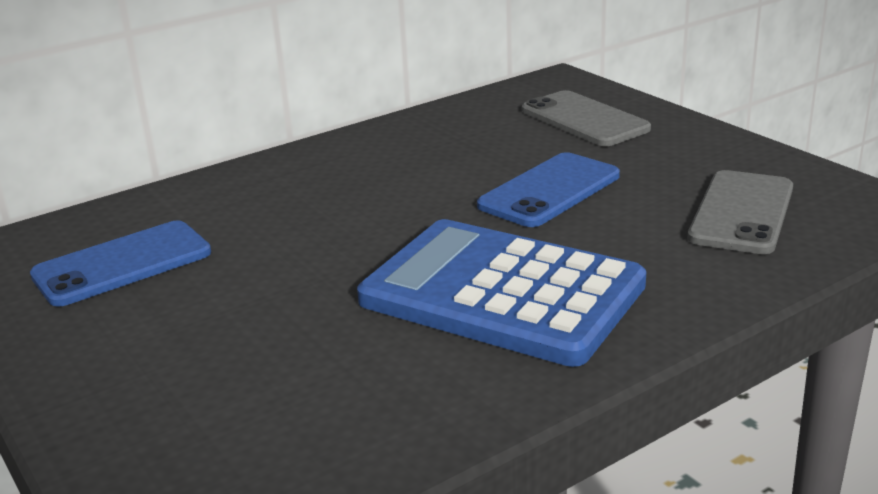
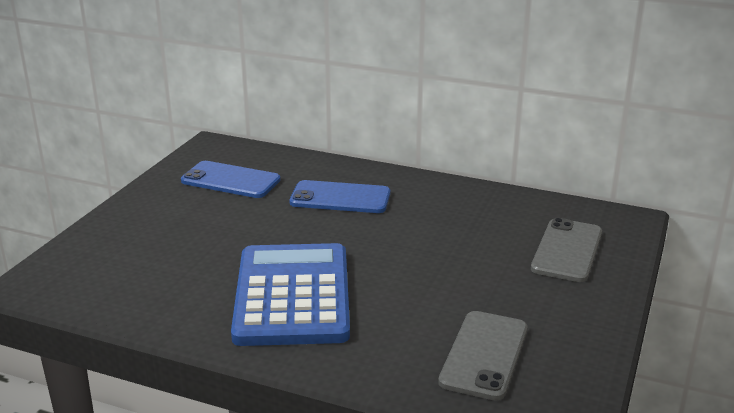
camera: 55 degrees right, 0 degrees up
(550, 191) = (438, 271): blue phone -> blue phone (340, 198)
(742, 213) = (484, 355): grey phone -> grey phone turned 60 degrees counterclockwise

